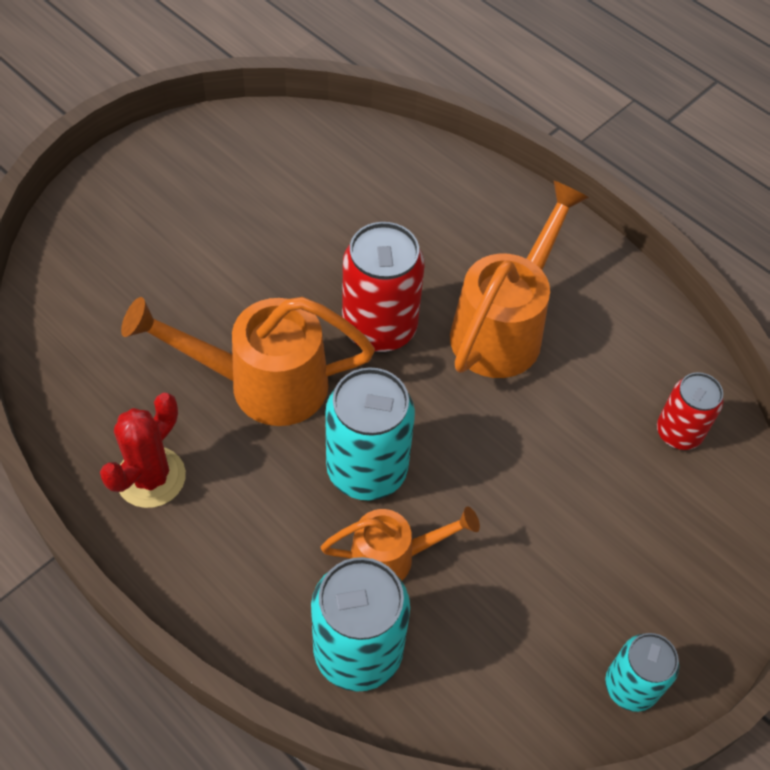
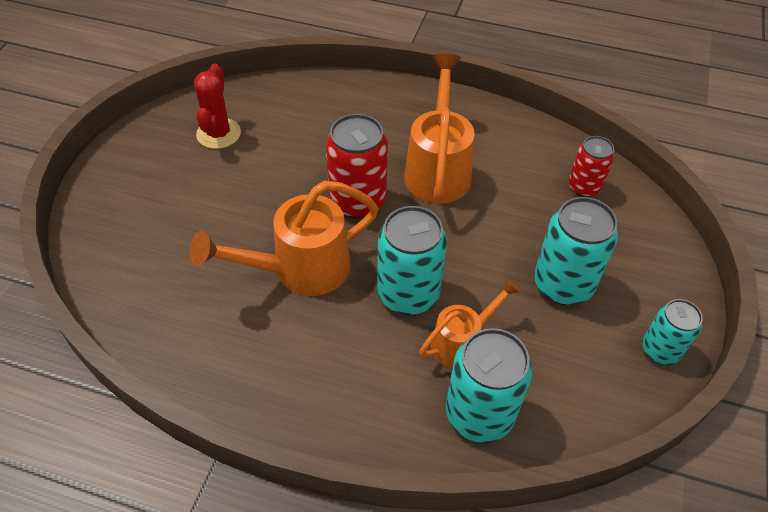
camera: 25 degrees left, 5 degrees down
(151, 477) = (258, 367): red cactus -> red cactus (218, 134)
(562, 546) = (563, 285): none -> turquoise can

